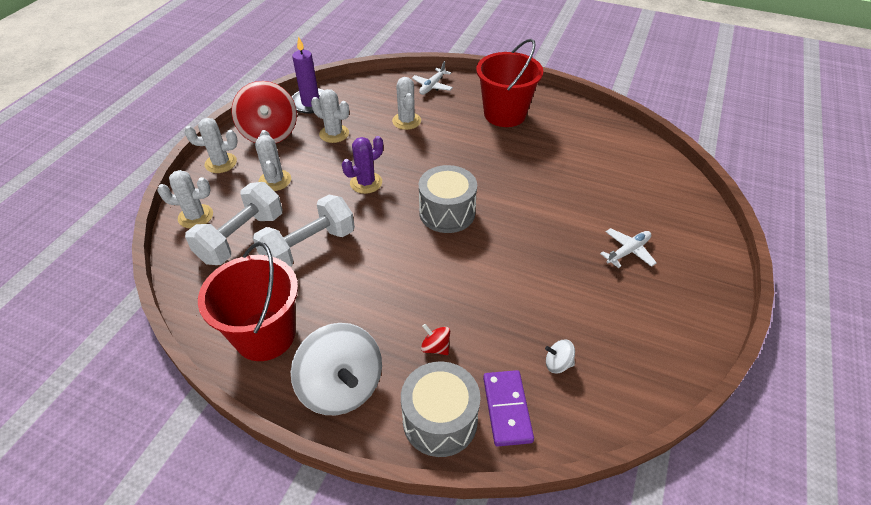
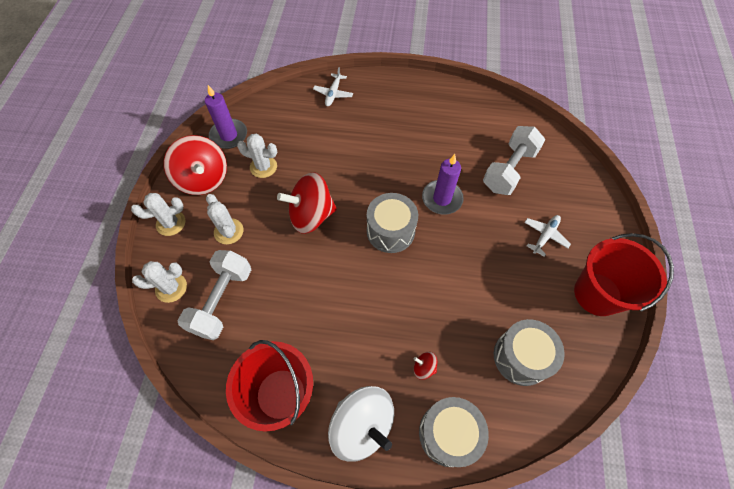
camera: 15 degrees left, 15 degrees up
(309, 247) = (285, 296): white dumbbell -> white dumbbell (509, 170)
(366, 183) = (311, 215): purple cactus -> red spinning top
(406, 121) = (323, 138): white cactus -> none
(505, 114) = (406, 113): red bucket -> red bucket (597, 294)
(507, 409) = (495, 409): purple domino -> none
(516, 194) = (442, 199): none -> purple candle
(558, 364) = (521, 357): white spinning top -> grey drum

